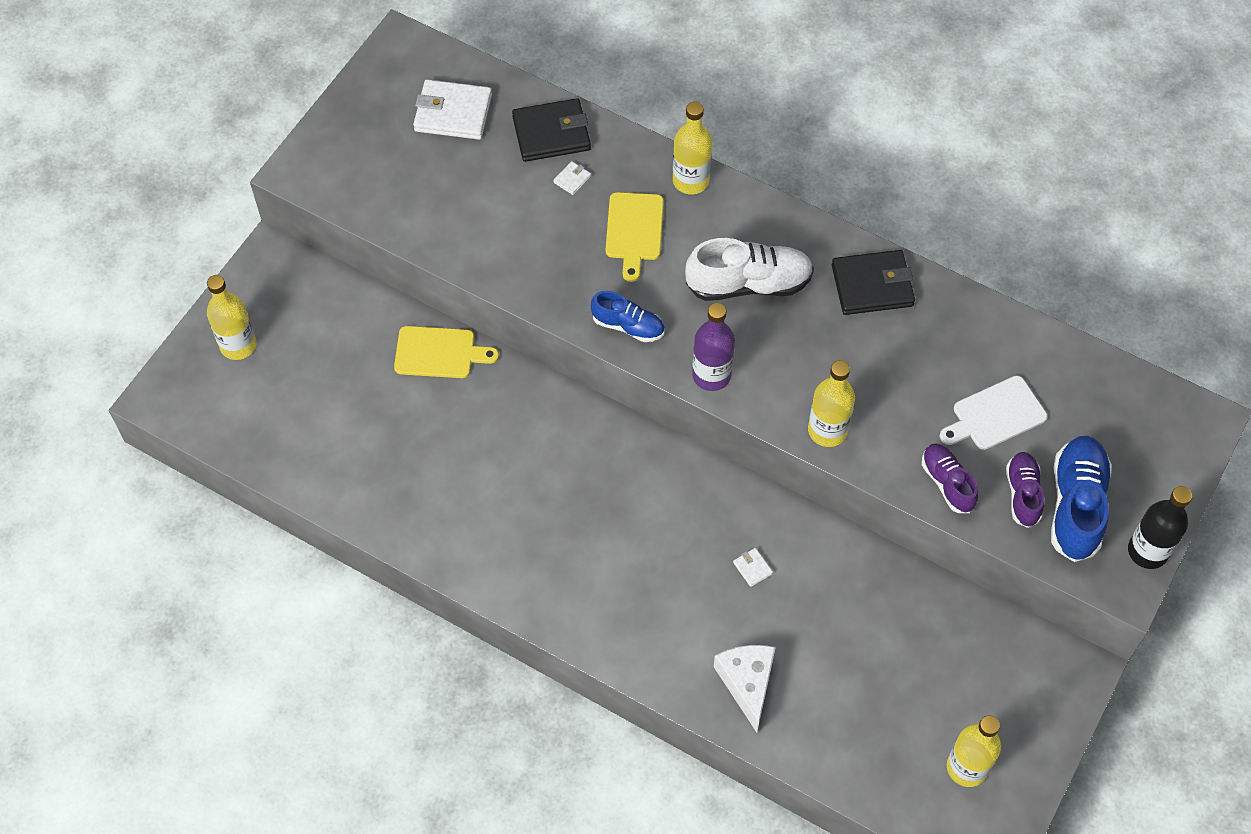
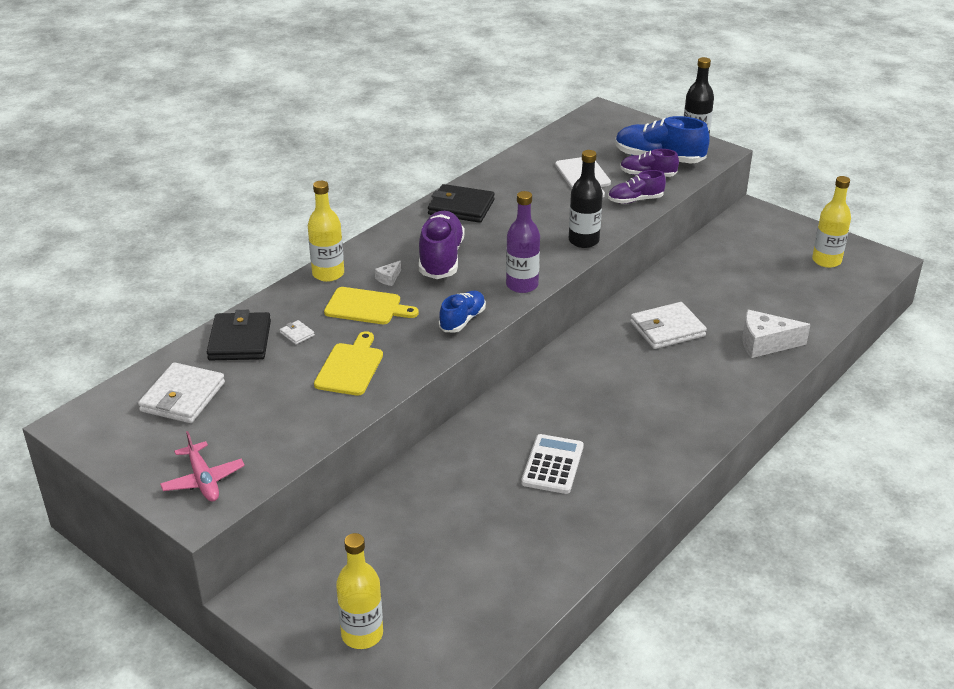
camera: 80 degrees left, 25 degrees down
(339, 163) = (203, 480): none -> pink plane
(439, 353) = (419, 481): yellow cutting board -> yellow cutting board (350, 367)
(482, 469) = (552, 465): none -> white calculator
(695, 240) = (388, 278): none -> white cheese
(748, 284) = (441, 258): white shoe -> purple shoe
(752, 568) = (667, 329): white wallet -> white wallet, size x2.34
(827, 431) = (583, 241): yellow bottle -> black bottle
(872, 285) = (461, 207): black wallet -> black wallet turned 75 degrees counterclockwise

